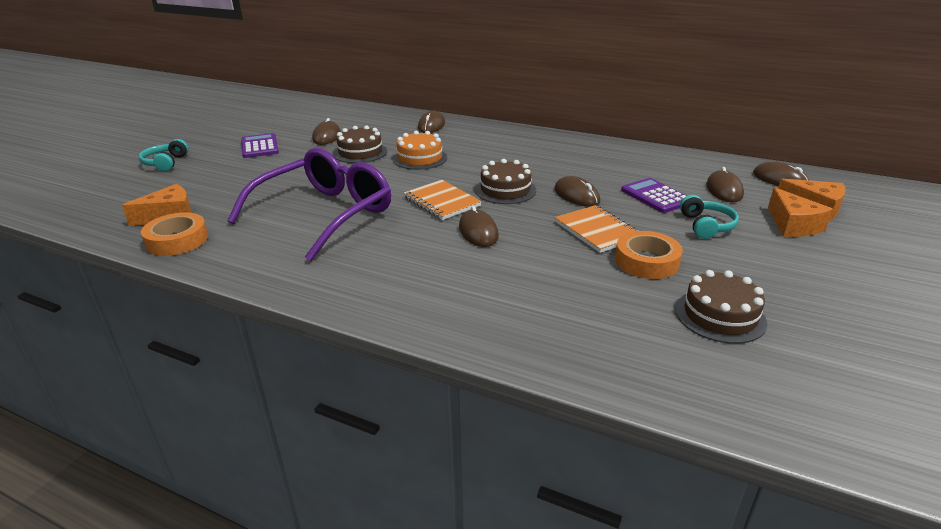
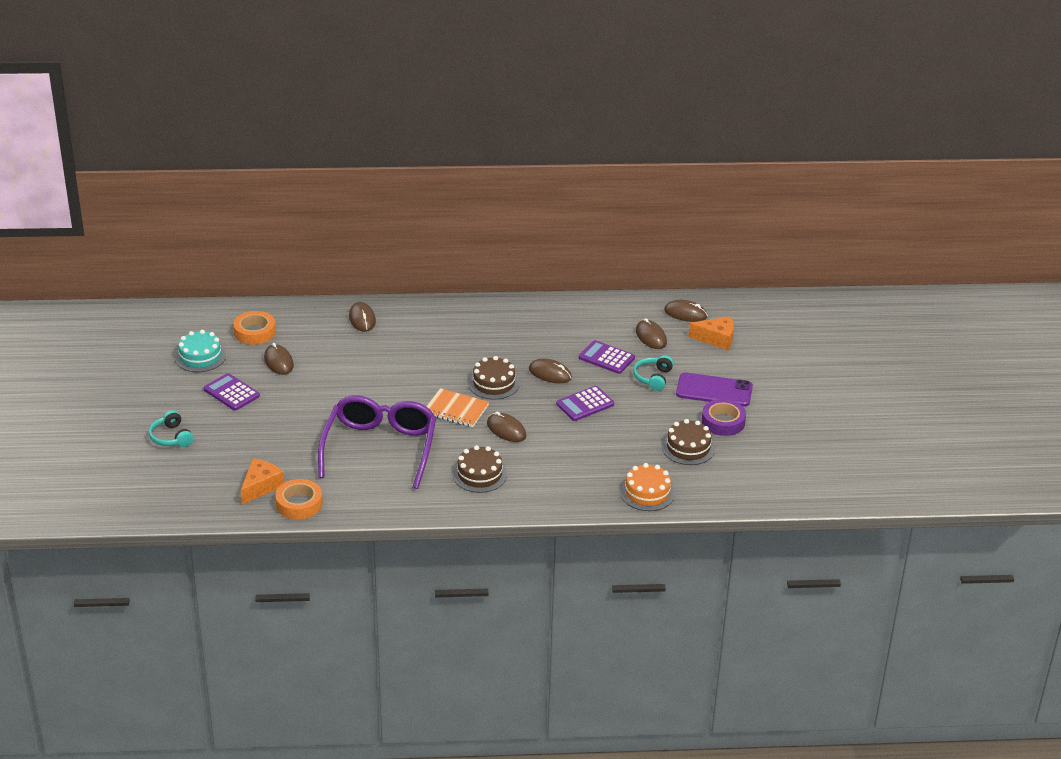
camera: 30 degrees left, 5 degrees up
(273, 123) = (200, 357): none -> turquoise cake
(360, 152) = (334, 374): brown cake -> brown cake (479, 474)
(420, 158) = (393, 366): orange cake -> orange cake (647, 493)
(597, 231) = (585, 404): orange notebook -> purple calculator
(646, 261) = (630, 421): orange tape -> orange tape (255, 332)
(706, 226) = (653, 378): turquoise headphones -> turquoise headphones turned 135 degrees counterclockwise
(792, 257) = (714, 390): none -> purple phone
(793, 225) = (707, 360): orange cheese -> none
(794, 297) = (723, 422): none -> purple tape

